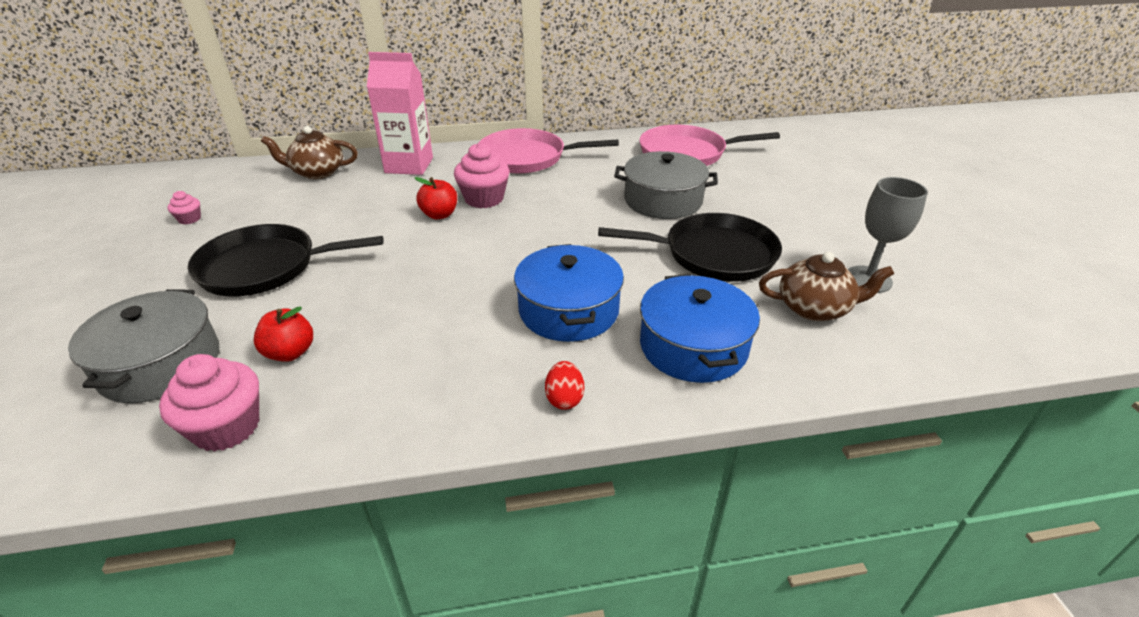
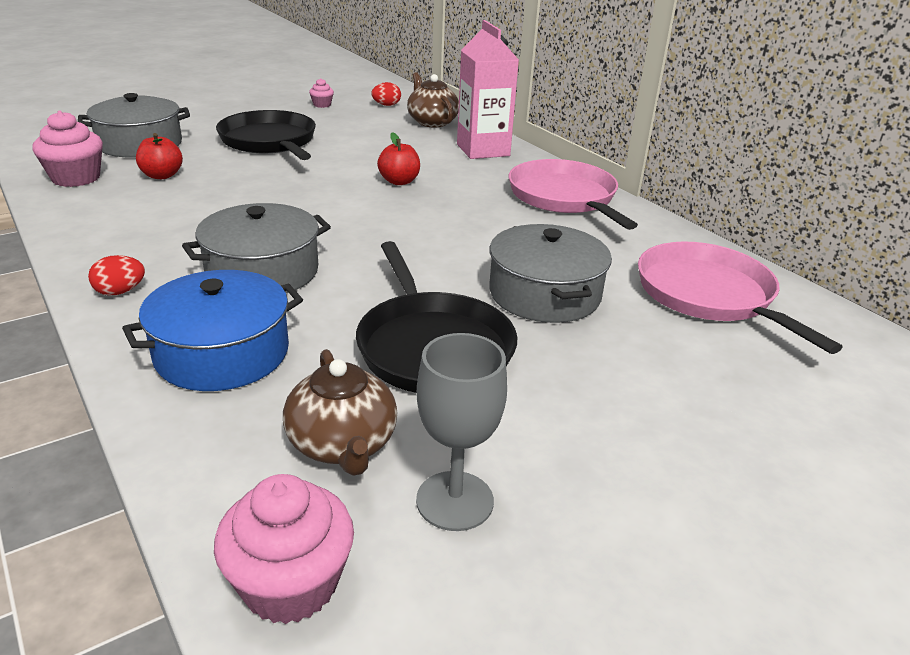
camera: 65 degrees right, 5 degrees down
(242, 184) = (386, 105): none -> red egg
(484, 199) = (448, 194): pink cupcake -> pink cupcake (290, 584)
(568, 310) = (262, 271): blue pot -> grey pot

